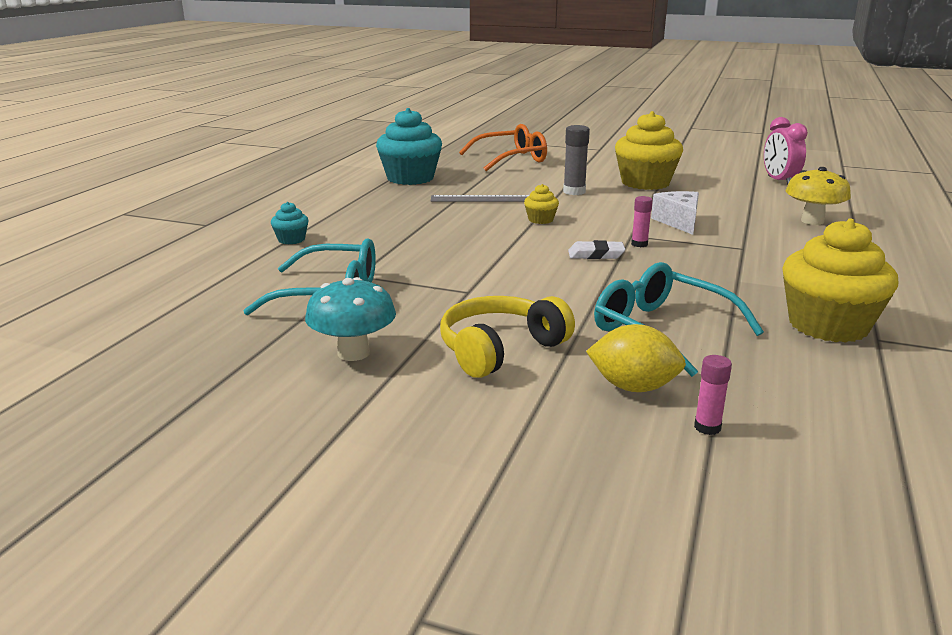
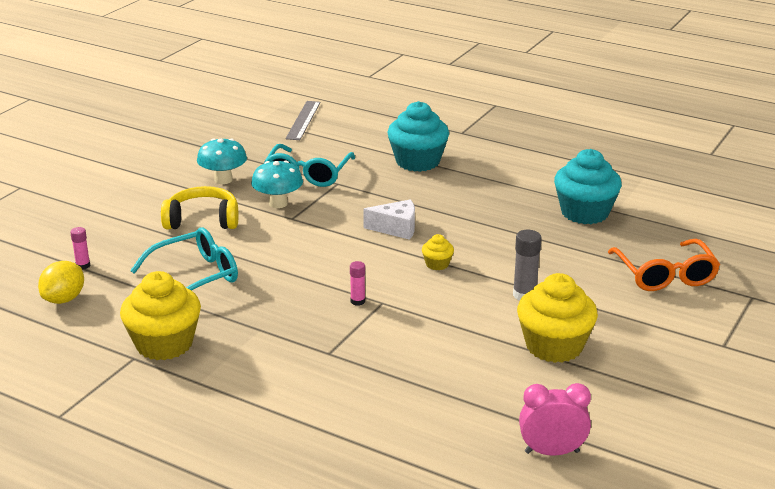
camera: 100 degrees right, 5 degrees up
(291, 240) = (417, 161): turquoise cupcake -> turquoise cupcake, size x2.20
(428, 304) = (278, 203): none -> turquoise mushroom
(486, 199) = (507, 245): grey ruler -> grey ruler (303, 120)
(500, 349) = (202, 220): yellow headphones -> yellow headphones turned 60 degrees counterclockwise
(596, 255) = (341, 276): white eraser -> none
(633, 387) = (135, 253): yellow lemon -> yellow lemon (64, 299)
(679, 222) = (411, 336): white cheese -> white cheese (396, 228)
(812, 221) = (390, 421): yellow mushroom -> none

